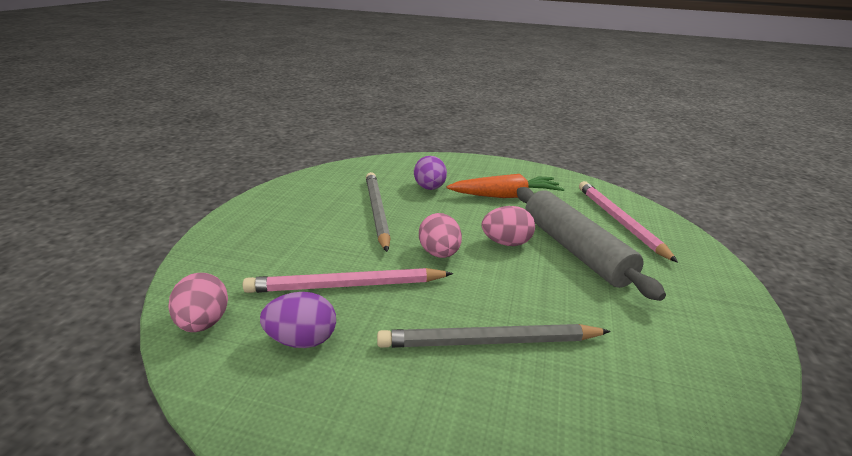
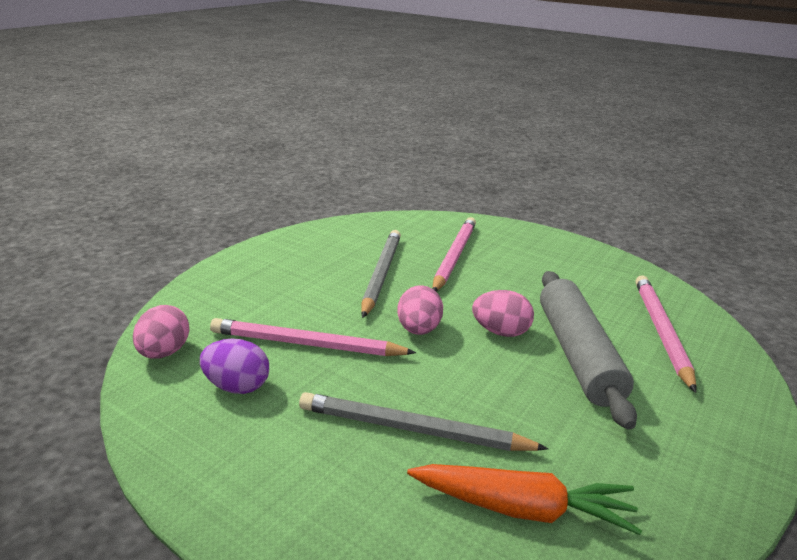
camera: 20 degrees right, 0 degrees up
(429, 188) = (454, 257): purple egg -> pink pencil
(505, 196) = (537, 279): orange carrot -> orange carrot (522, 508)

